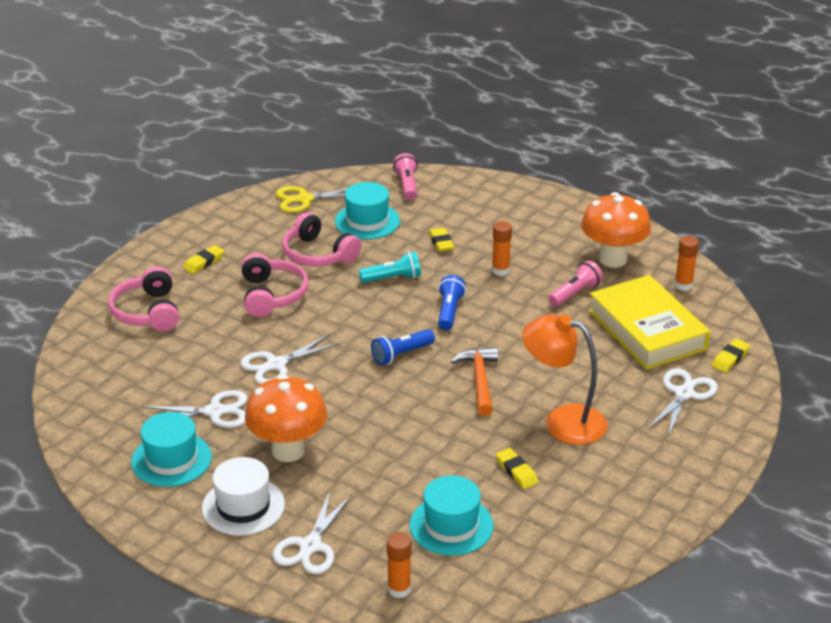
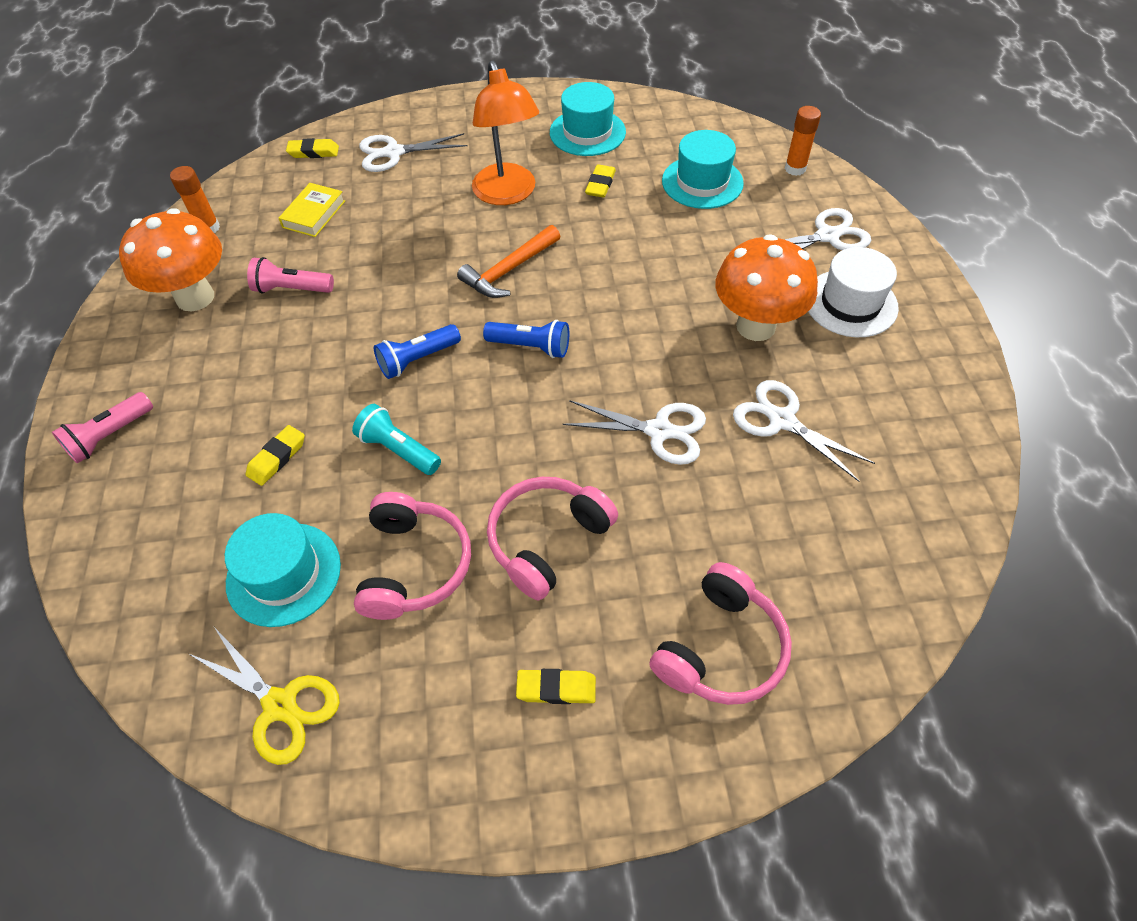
camera: 130 degrees left, 20 degrees up
(171, 459) = (877, 396): turquoise hat -> turquoise hat (587, 132)
(407, 185) = (144, 600): pink flashlight -> pink flashlight (110, 436)
(500, 270) = (296, 368): orange glue stick -> none
(647, 330) = (314, 214): yellow book -> yellow book, size x0.47

